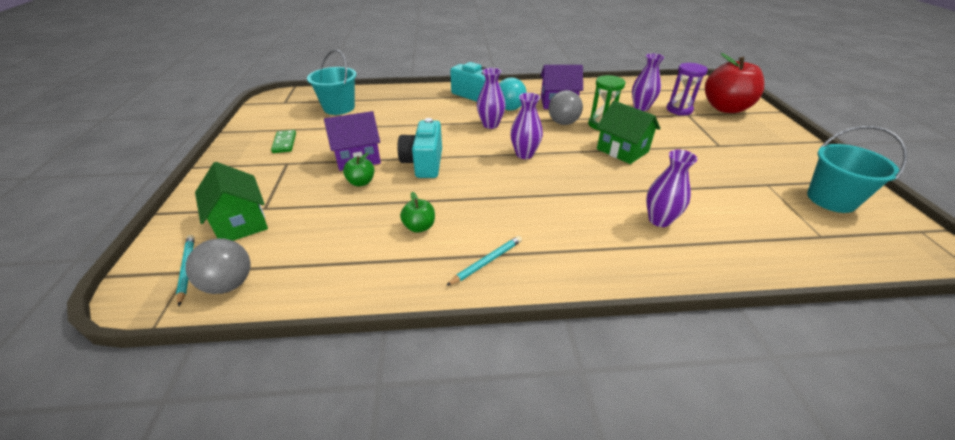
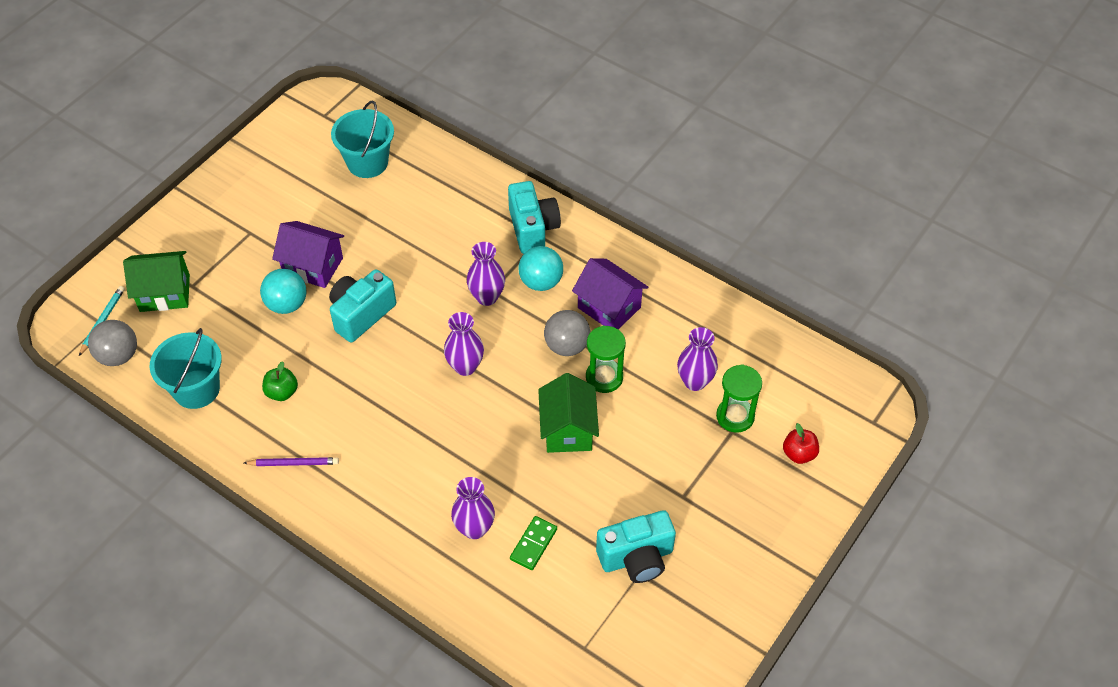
camera: 40 degrees right, 15 degrees up
(241, 223) = (165, 293): green house -> green house turned 75 degrees clockwise
(284, 143) = (270, 197): green domino -> green domino (533, 544)
(361, 182) = (287, 304): green apple -> turquoise ball
(487, 261) = (293, 463): turquoise pencil -> purple pencil
(679, 110) = (735, 416): purple hourglass -> green hourglass
(725, 108) = (799, 454): red apple -> red apple, size x0.45
(753, 179) = (636, 558): none -> turquoise camera
(831, 199) = (668, 631): turquoise bucket -> turquoise bucket (196, 389)

